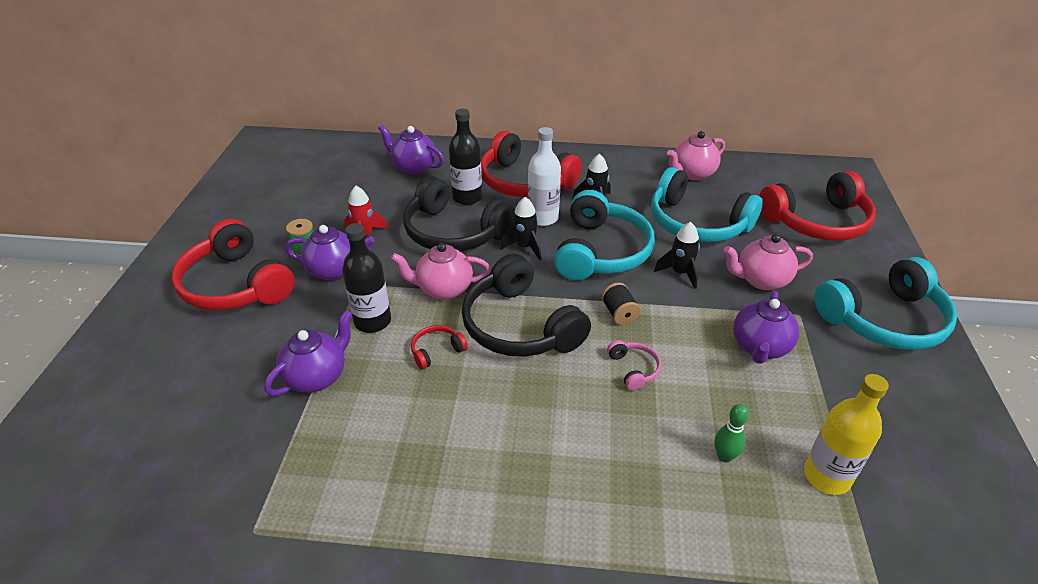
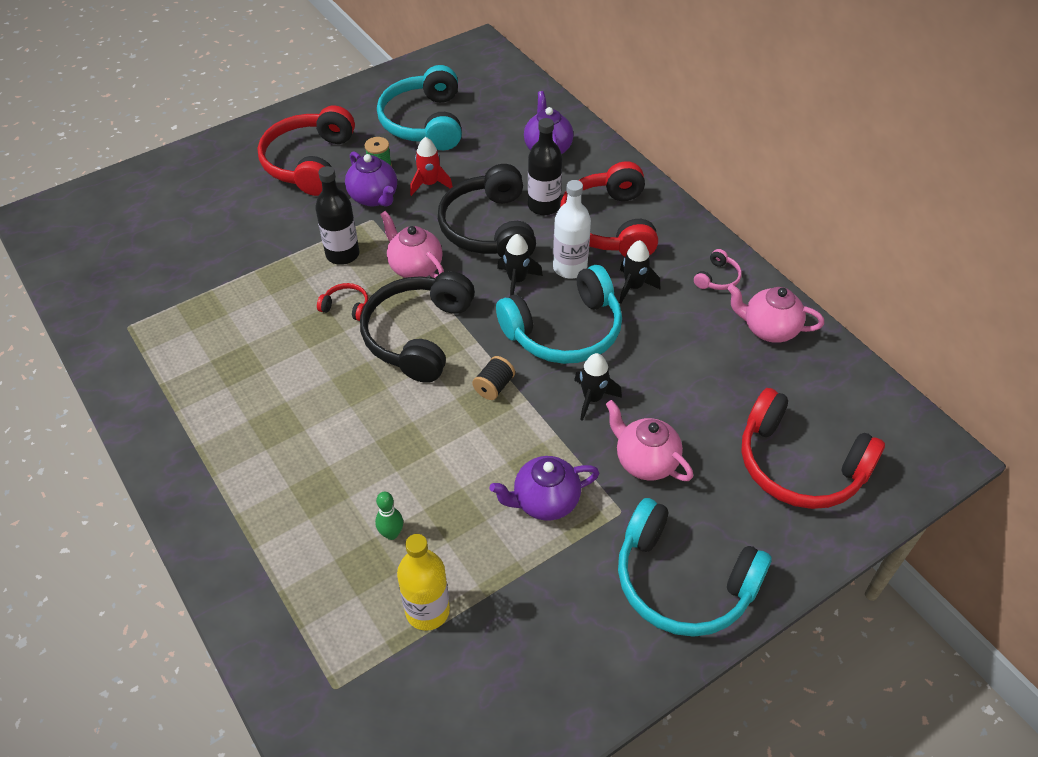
camera: 50 degrees right, 10 degrees up
(317, 377) = (265, 265): purple teapot -> none
(634, 369) = (436, 430): pink headphones -> pink headphones (717, 278)
(696, 223) = (684, 373): turquoise headphones -> turquoise headphones (424, 122)

